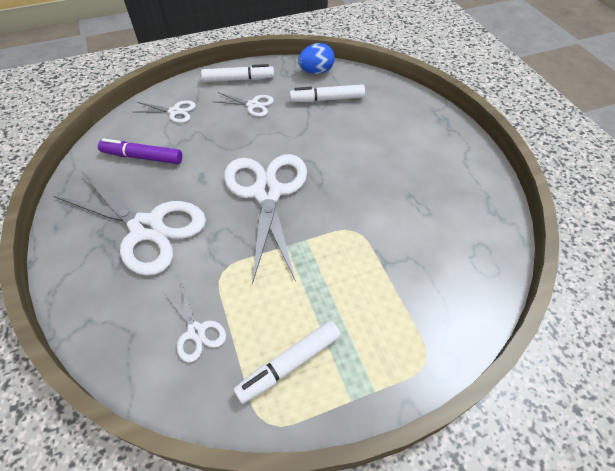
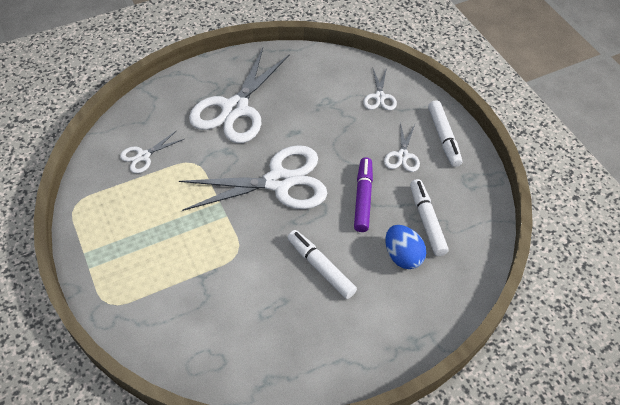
camera: 85 degrees right, 0 degrees up
(142, 157) = (314, 88): purple marker -> purple marker (363, 198)
(289, 364) = (114, 213): white marker -> white marker (321, 267)
(316, 72) = (478, 207): blue egg -> blue egg (403, 256)

